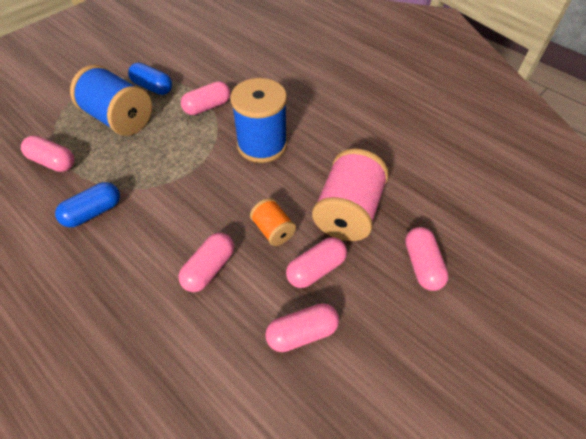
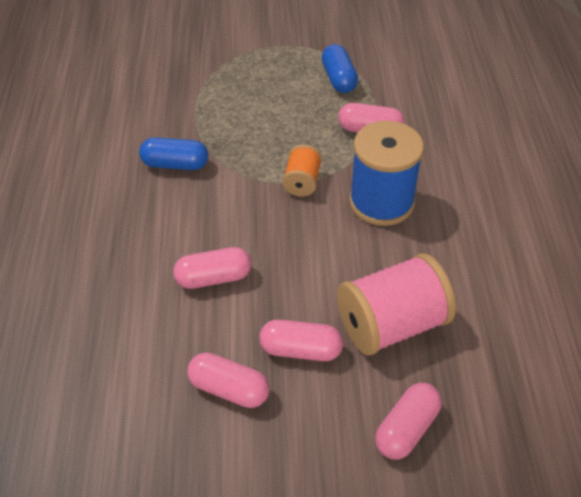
camera: 45 degrees right, 5 degrees down
(53, 162) = (187, 99): pink capsule -> none
(119, 119) = (277, 93): blue spool -> none
(273, 230) = (301, 288): orange spool -> orange spool (302, 182)

